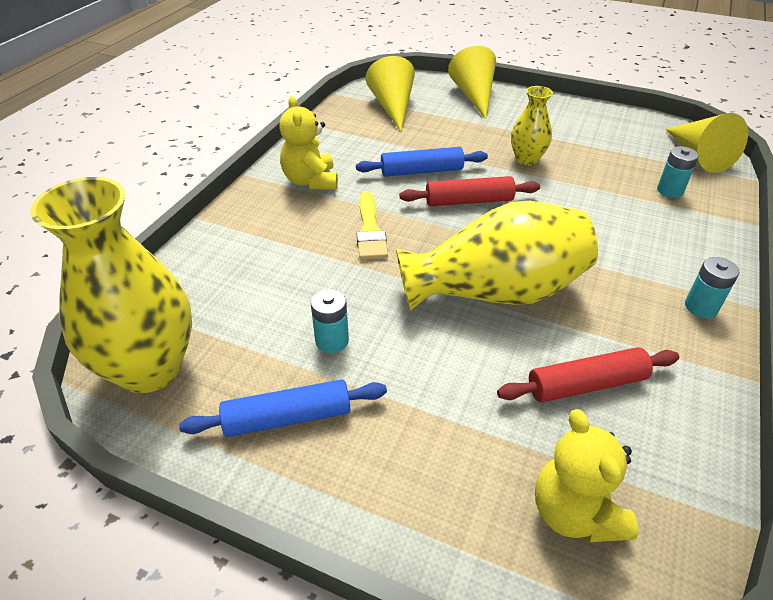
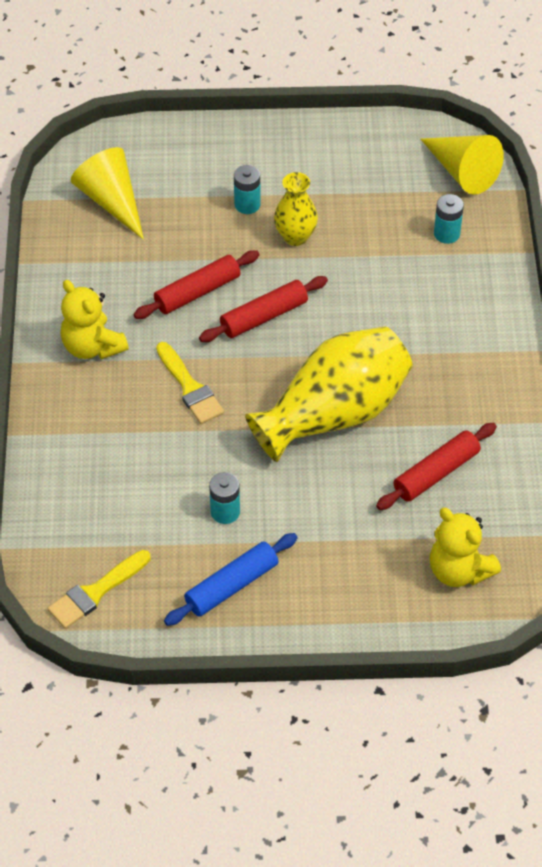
camera: 25 degrees left, 10 degrees up
(150, 368) = (96, 592): yellow vase -> yellow brush
(421, 171) = (197, 292): blue rolling pin -> red rolling pin
(474, 96) = (194, 149): yellow cone -> none
(701, 307) = (503, 367): turquoise battery -> turquoise battery (247, 204)

